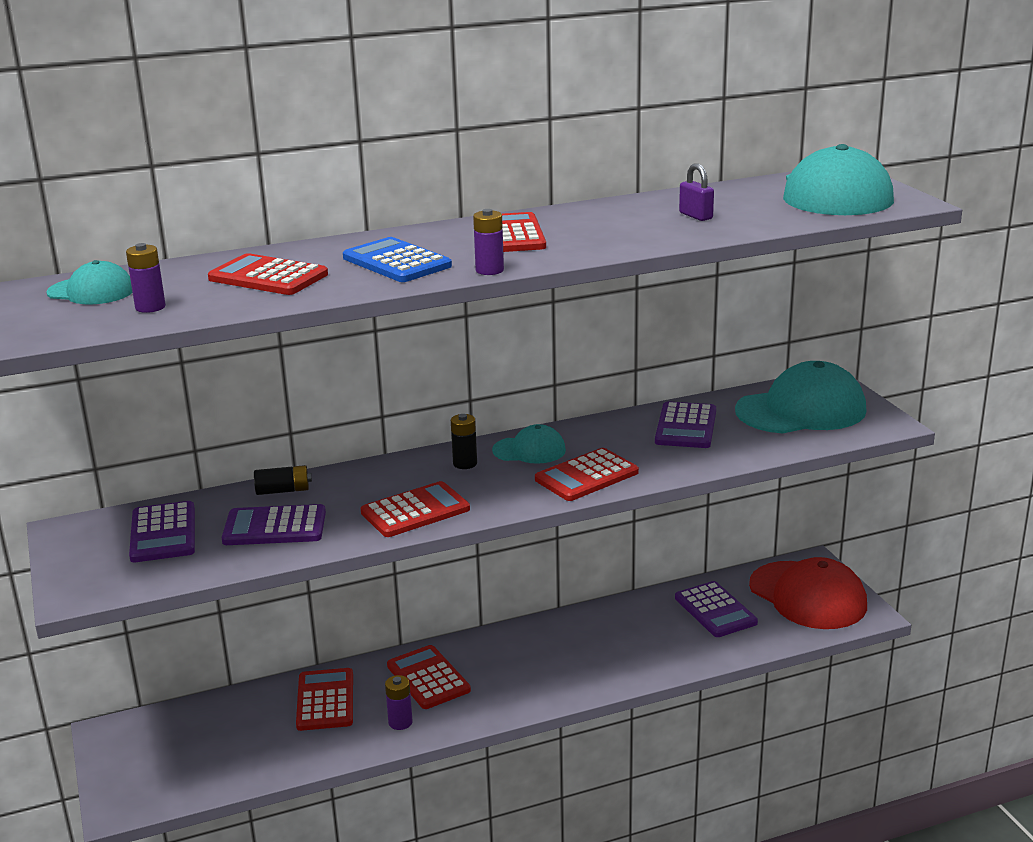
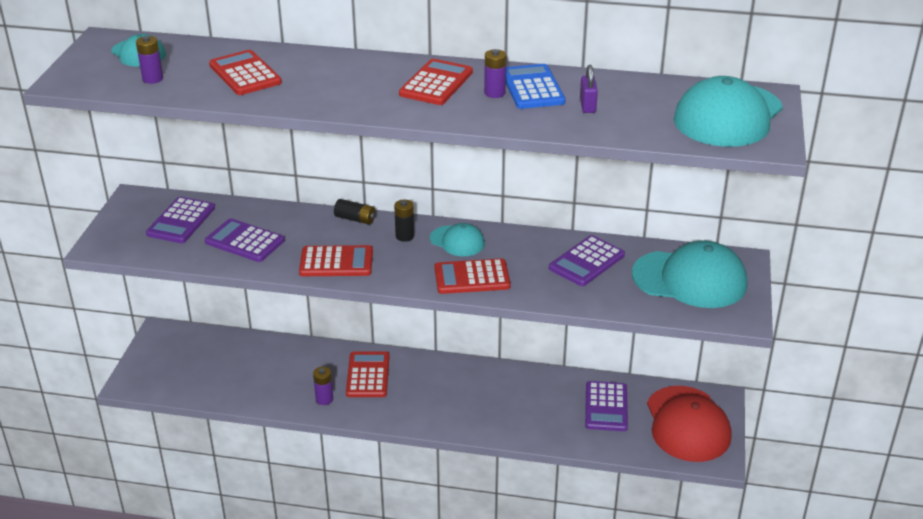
camera: 30 degrees right, 10 degrees up
(283, 490) = (275, 215): black battery -> black battery (355, 219)
(325, 700) = (294, 364): red calculator -> none
(396, 262) = (334, 86): blue calculator -> blue calculator (532, 88)
(489, 270) = (379, 114): purple battery -> purple battery (494, 93)

